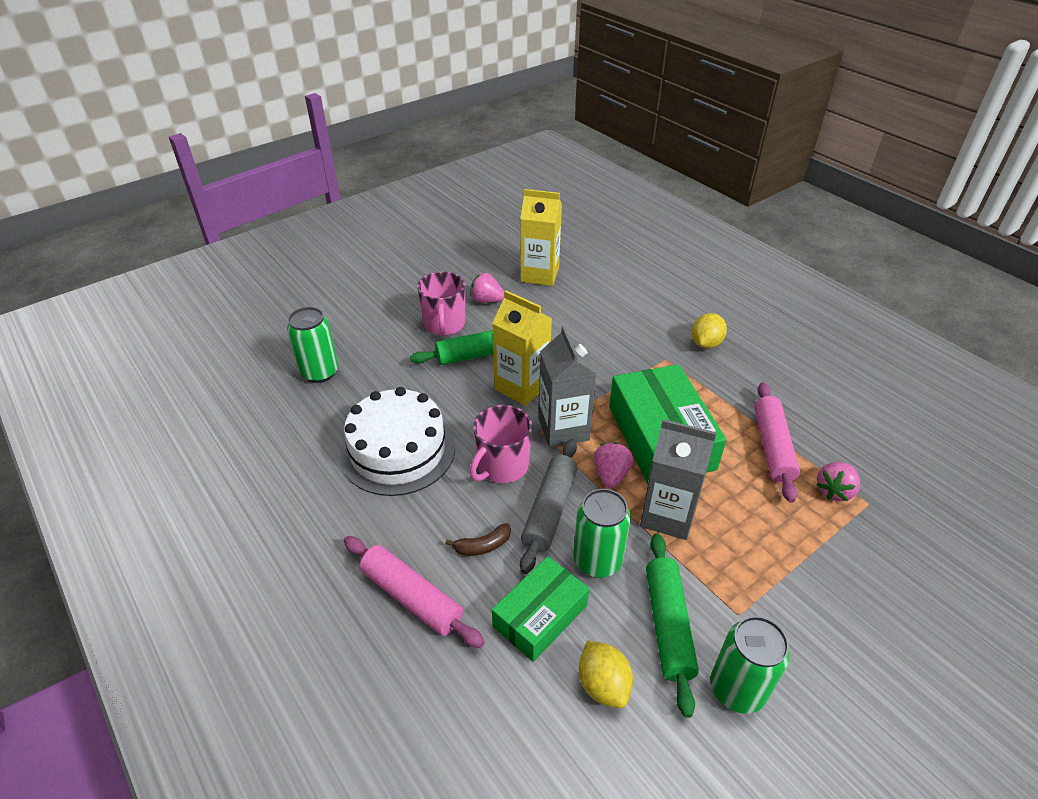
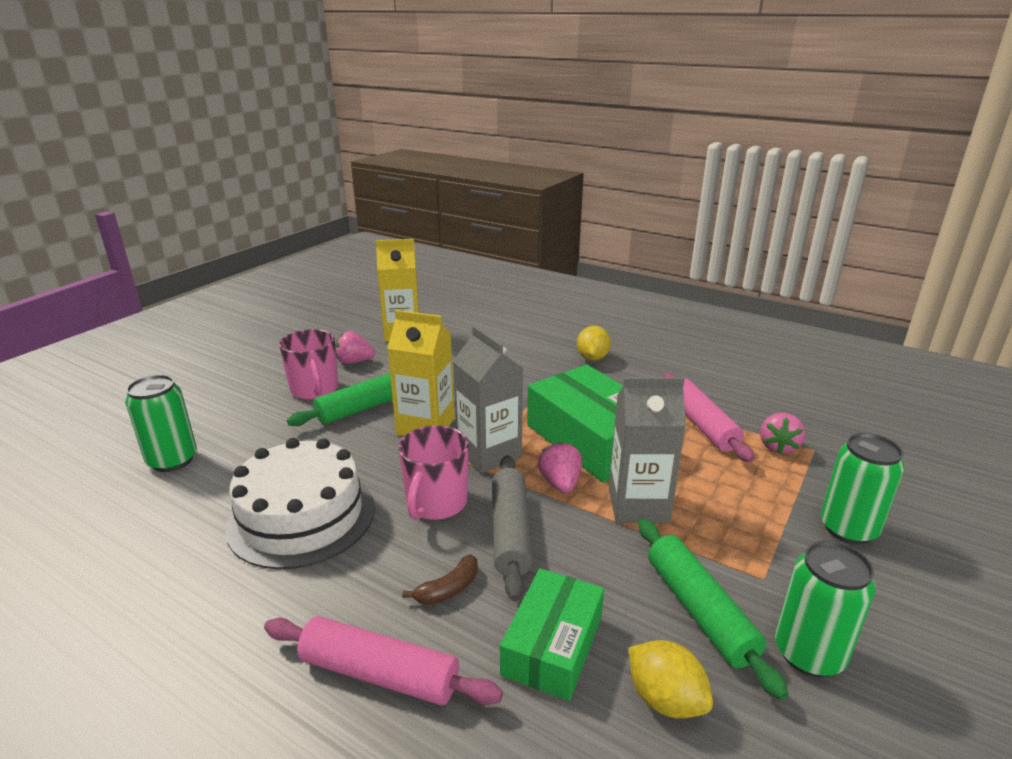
camera: 20 degrees left, 15 degrees down
(597, 560) = (588, 568): green can -> green can (848, 529)

